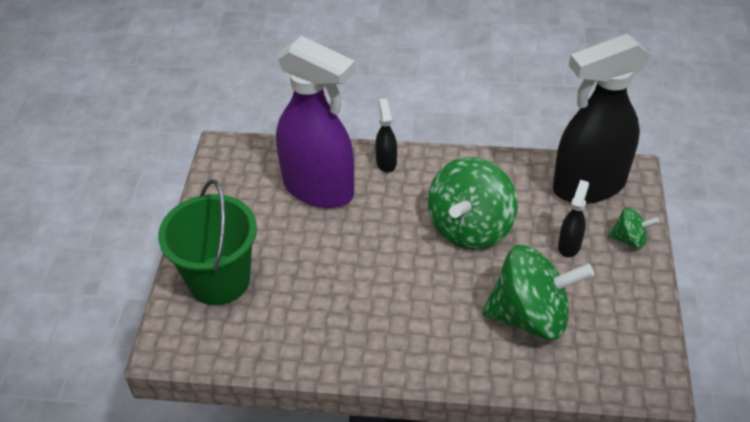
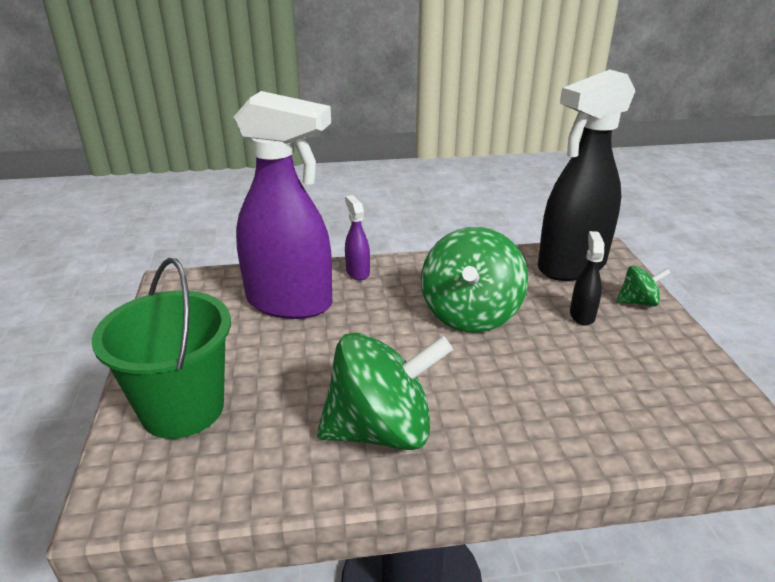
camera: 15 degrees left, 15 degrees down
(386, 162) = (357, 272): black spray bottle -> purple spray bottle
(530, 316) = (579, 386): green spinning top -> green spinning top (381, 430)

